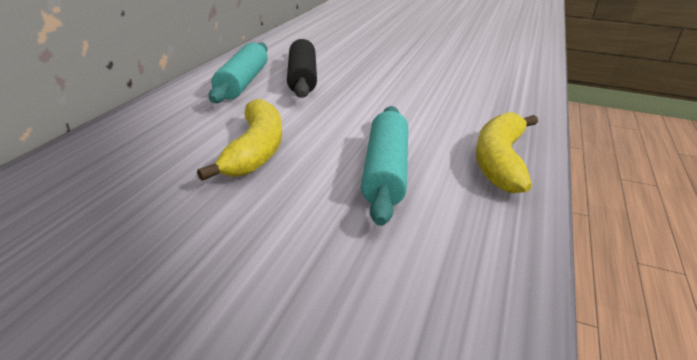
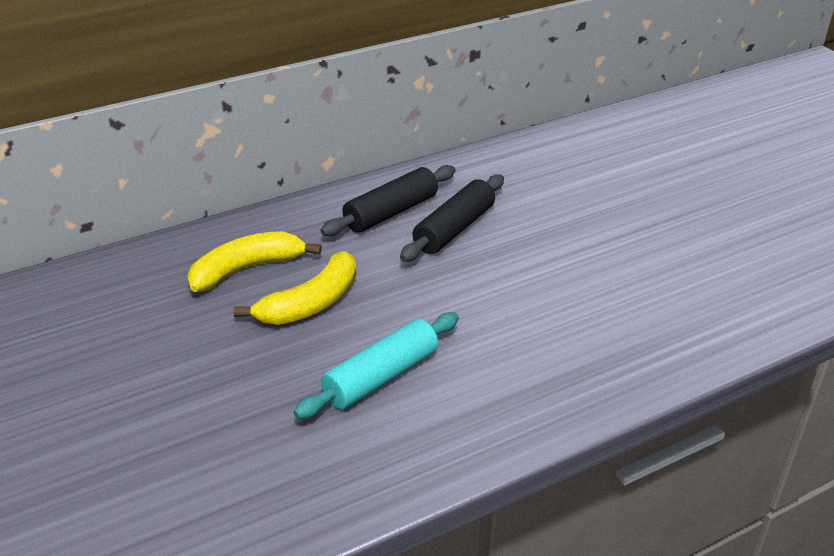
camera: 40 degrees right, 5 degrees up
(243, 83) = (391, 212): turquoise rolling pin -> black rolling pin
(500, 161) = (494, 420): yellow banana -> yellow banana (246, 269)

